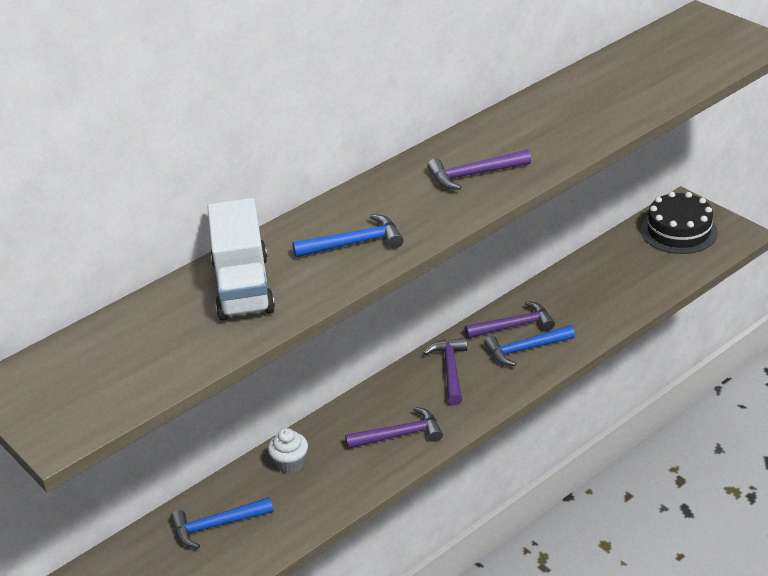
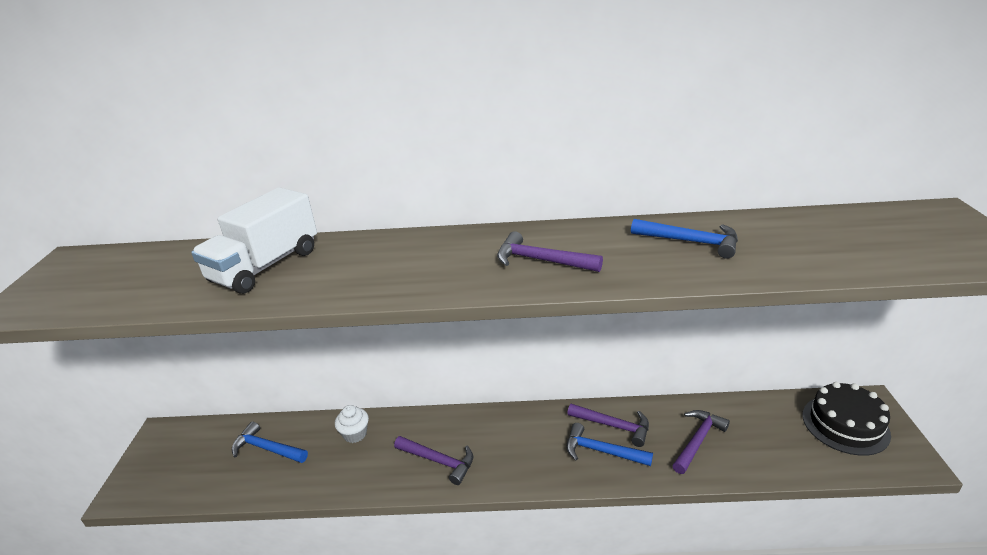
camera: 40 degrees right, 5 degrees down
(355, 243) = (377, 271): blue hammer -> blue hammer (691, 242)
(450, 370) = (529, 432): purple hammer -> purple hammer (698, 440)

